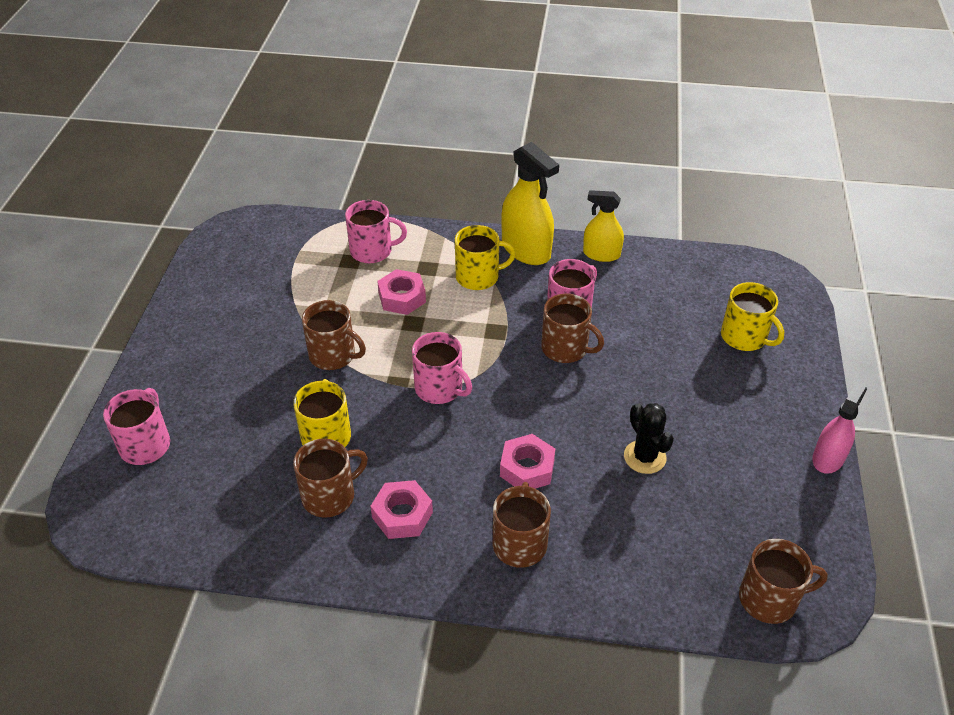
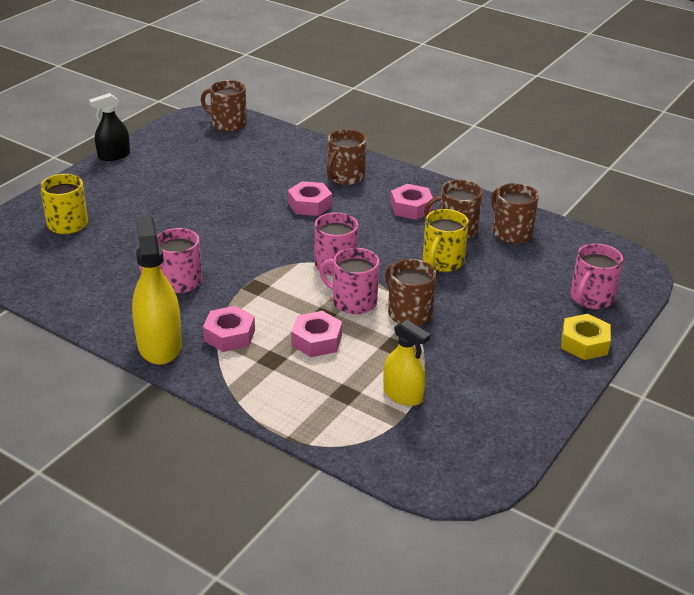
camera: 155 degrees left, 10 degrees down
(149, 382) = (584, 343): none -> yellow nut
(372, 251) = (314, 397): pink mug -> pink mug (353, 301)
(478, 277) = (229, 335): yellow mug -> pink nut
(565, 348) = (211, 258): brown mug -> brown mug (511, 232)
(601, 254) = (95, 317): yellow spray bottle -> yellow spray bottle (403, 395)
(644, 457) = (226, 187): black cactus -> none
(828, 458) = (114, 155): pink spray bottle -> black spray bottle

